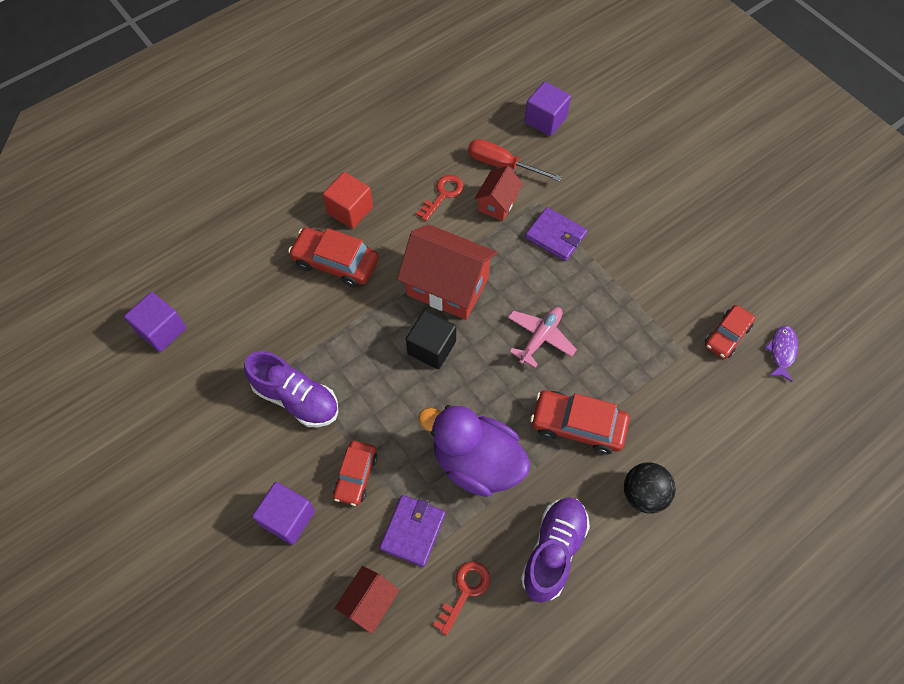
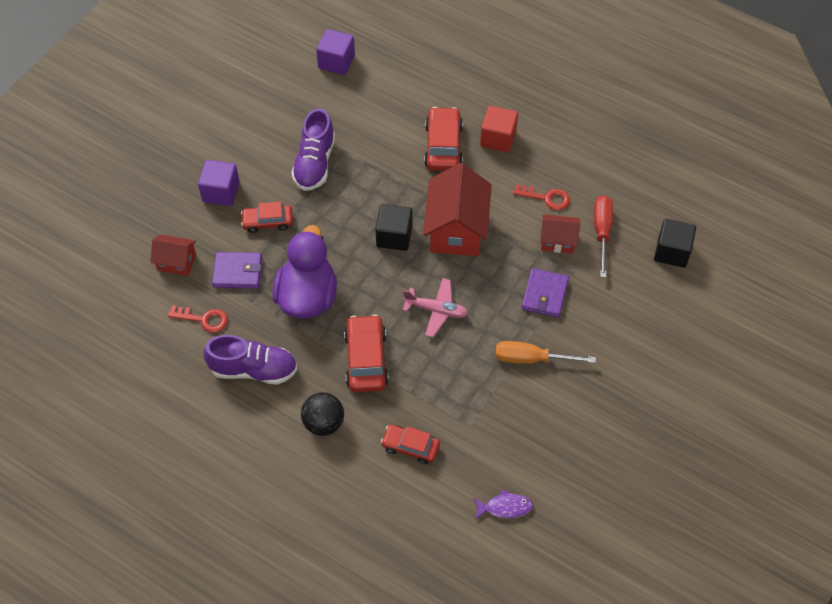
camera: 70 degrees right, 5 degrees down
(545, 120) = (672, 252): purple cube -> black cube
(624, 272) = (531, 359): none -> orange screwdriver
(727, 335) = (502, 457): red car -> red car (410, 447)

